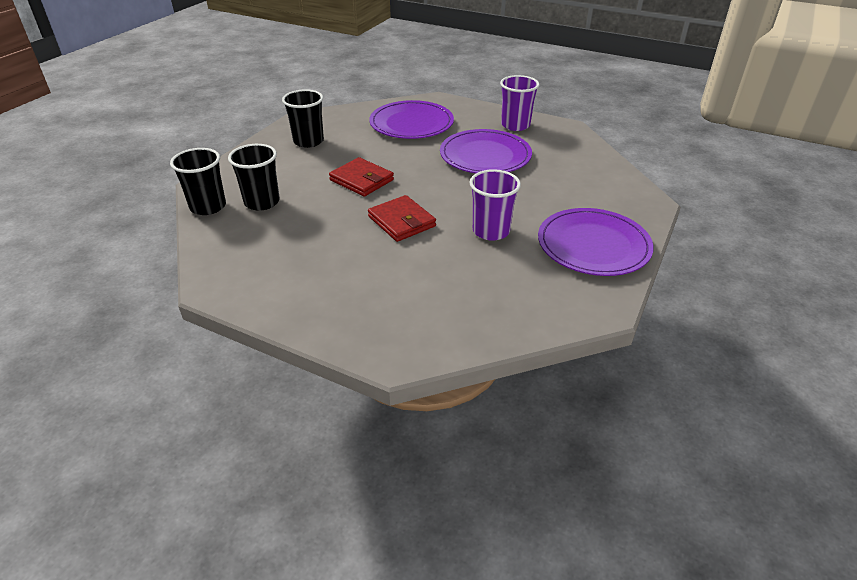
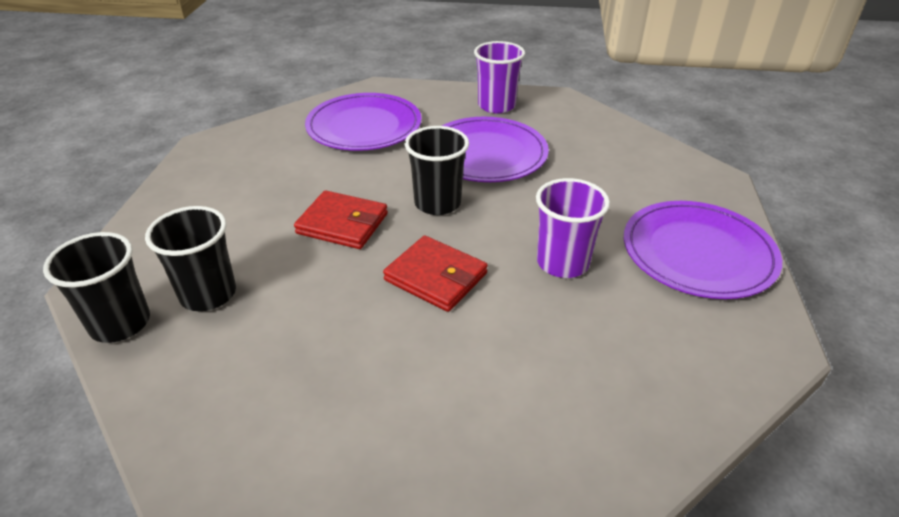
camera: 20 degrees left, 0 degrees up
(308, 141) = (232, 179): black cup -> black cup (437, 203)

